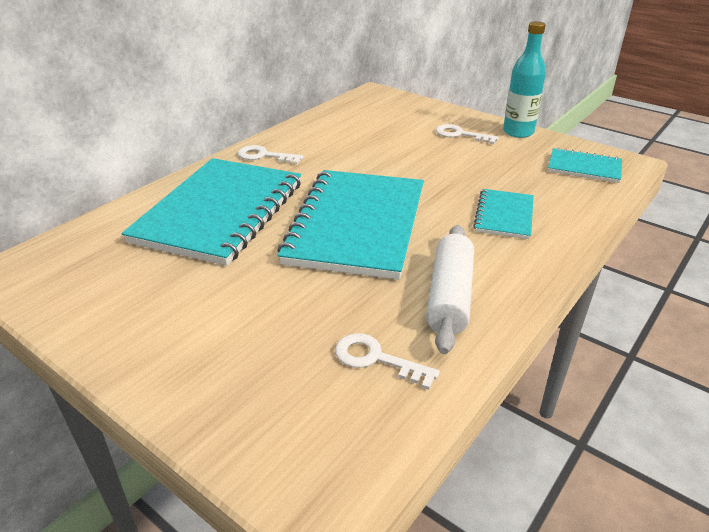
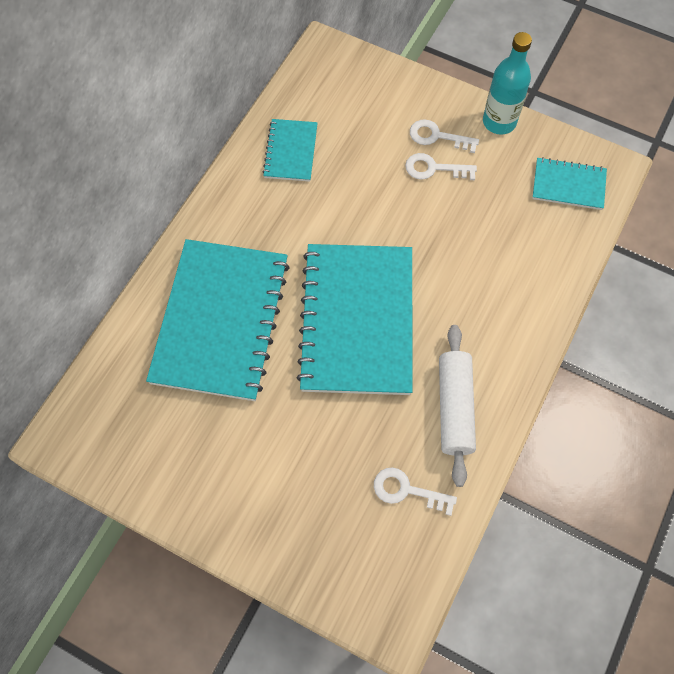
camera: 10 degrees left, 30 degrees up
(264, 156) = (234, 212): white key -> white key (434, 169)
(504, 215) = (493, 283): turquoise notebook -> turquoise notebook (291, 151)

